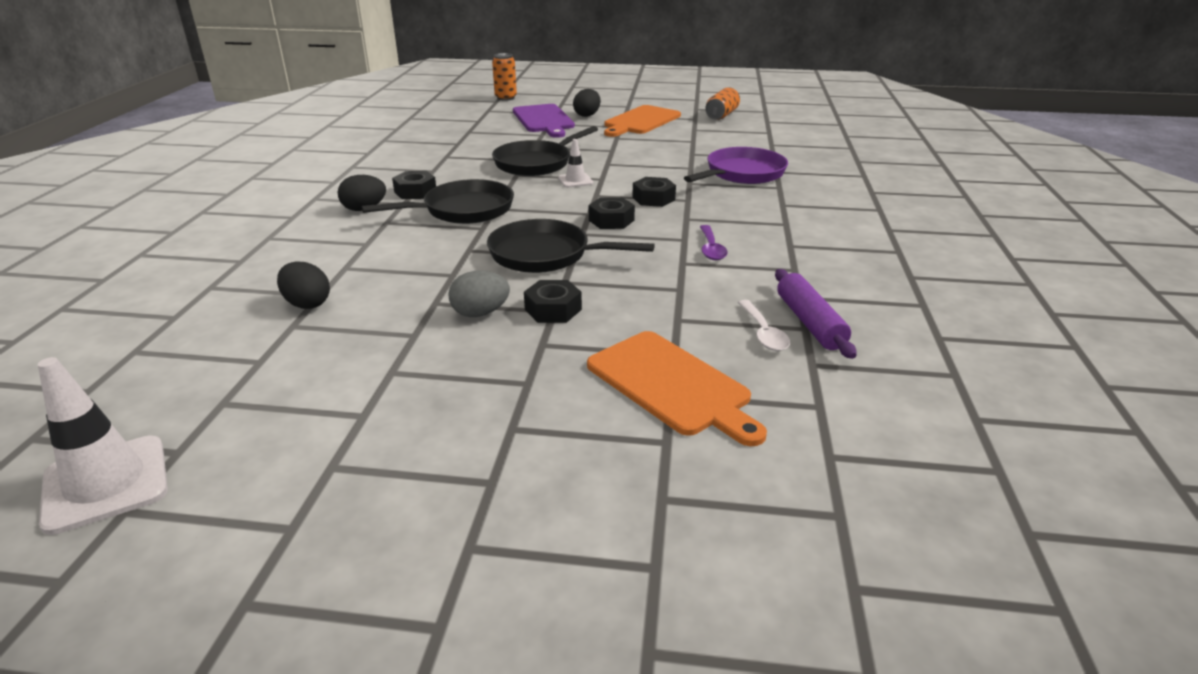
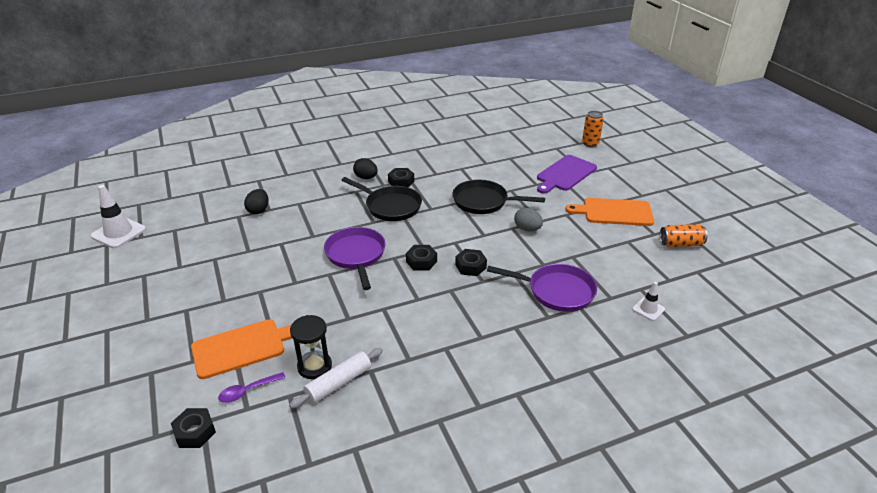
camera: 60 degrees right, 5 degrees up
(480, 313) = (278, 261): grey egg -> grey egg (527, 229)
(546, 255) = (356, 255): black pan -> purple pan
(553, 309) = (296, 281): black nut -> black nut (195, 432)
(575, 180) = (470, 226): white traffic cone -> white traffic cone (648, 309)
(587, 115) = (597, 186): black egg -> none
(672, 385) = (242, 347): orange cutting board -> orange cutting board turned 135 degrees counterclockwise
(711, 249) = (412, 314): purple spoon -> purple spoon (248, 391)
(763, 333) = (314, 366): white spoon -> black hourglass
(810, 322) = (339, 383): purple rolling pin -> white rolling pin

